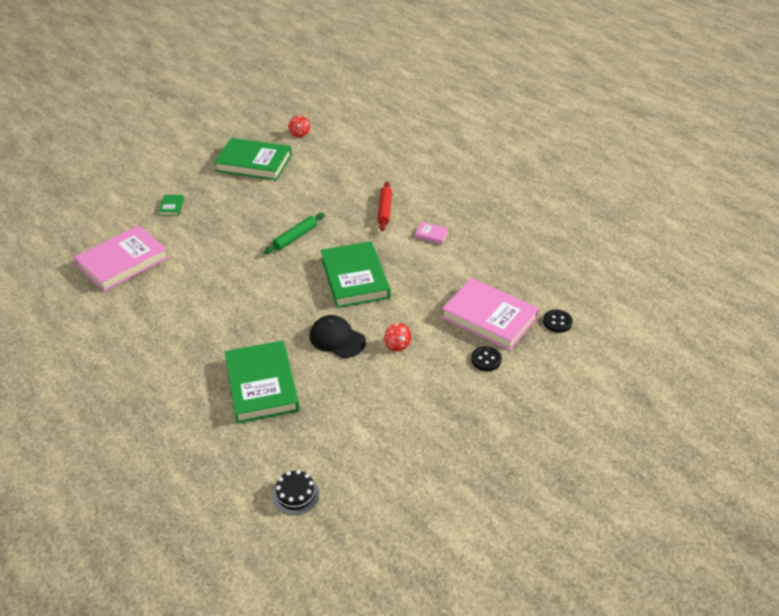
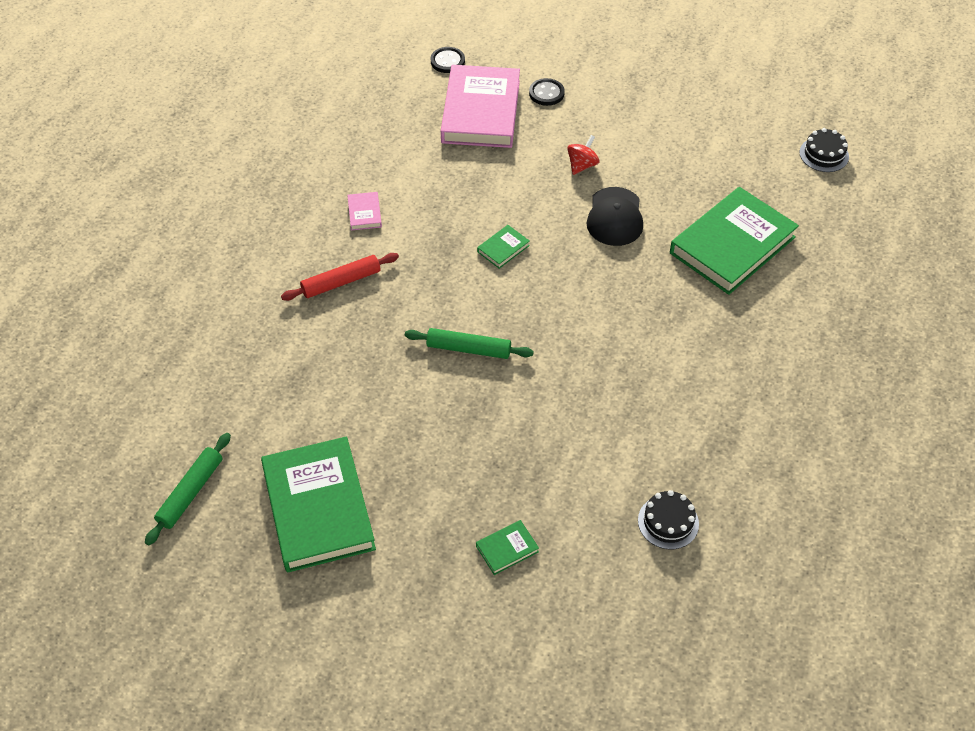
camera: 120 degrees left, 10 degrees up
(123, 262) = (668, 522): pink book -> black cake
(299, 134) = (190, 492): red spinning top -> green rolling pin
(355, 278) = (503, 248): green book -> green book, size x0.41

